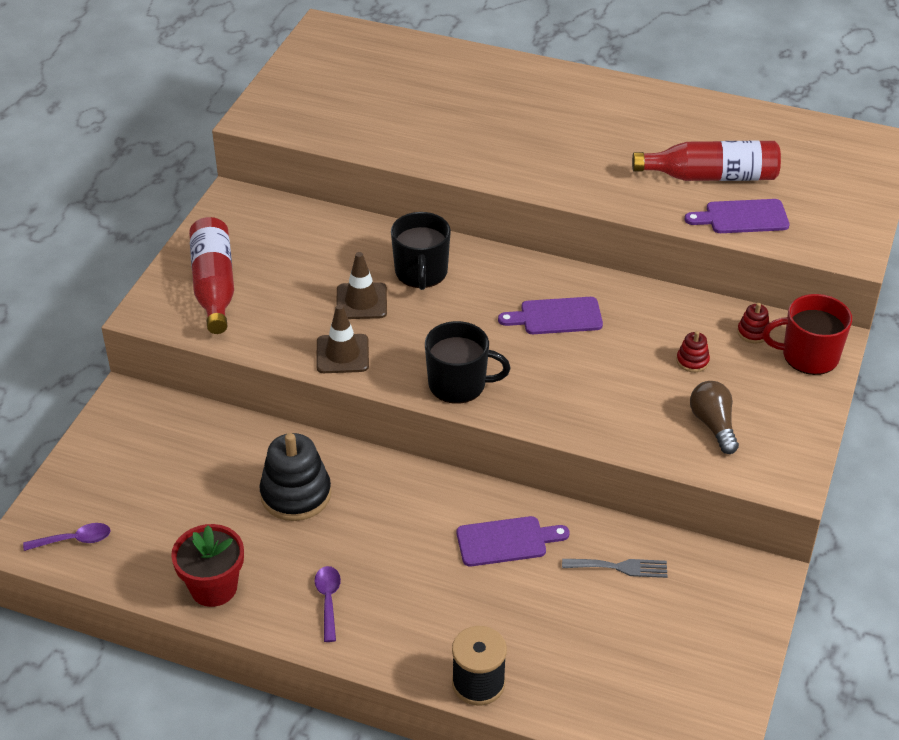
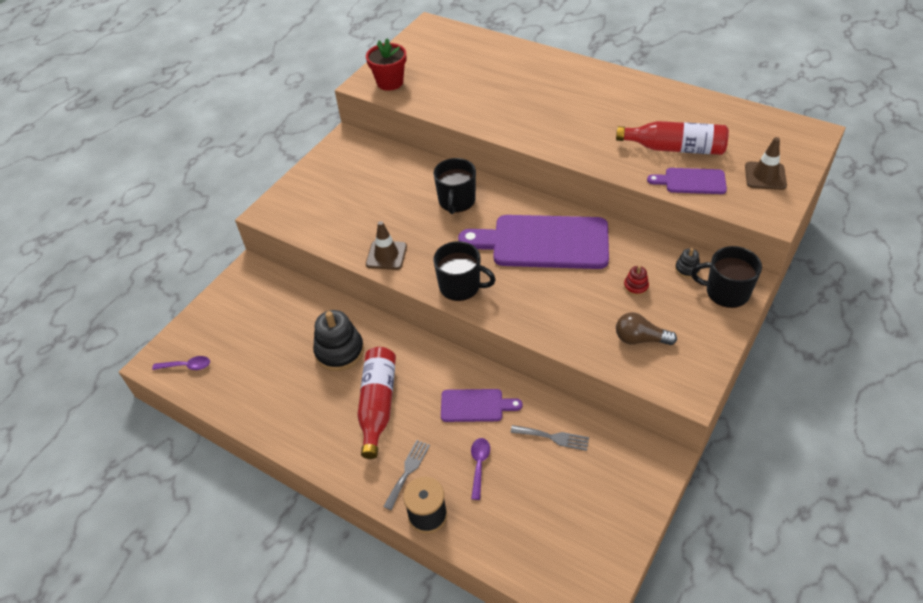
camera: 15 degrees right, 5 degrees up
(213, 588) = (266, 413): red flower pot -> red flower pot (390, 82)
(214, 286) = (315, 198): red bottle -> red bottle (378, 405)
(328, 600) = (340, 434): purple spoon -> purple spoon (479, 465)
(361, 301) = (410, 218): brown traffic cone -> brown traffic cone (765, 176)
(436, 634) = (408, 471): none -> grey fork
(556, 317) = (543, 242): purple cutting board -> purple cutting board, size x2.01
(713, 425) = (640, 339): brown light bulb -> brown light bulb turned 75 degrees counterclockwise
(753, 332) = (687, 269): red stacking toy -> black stacking toy
(808, 356) = (726, 292): red mug -> black mug

